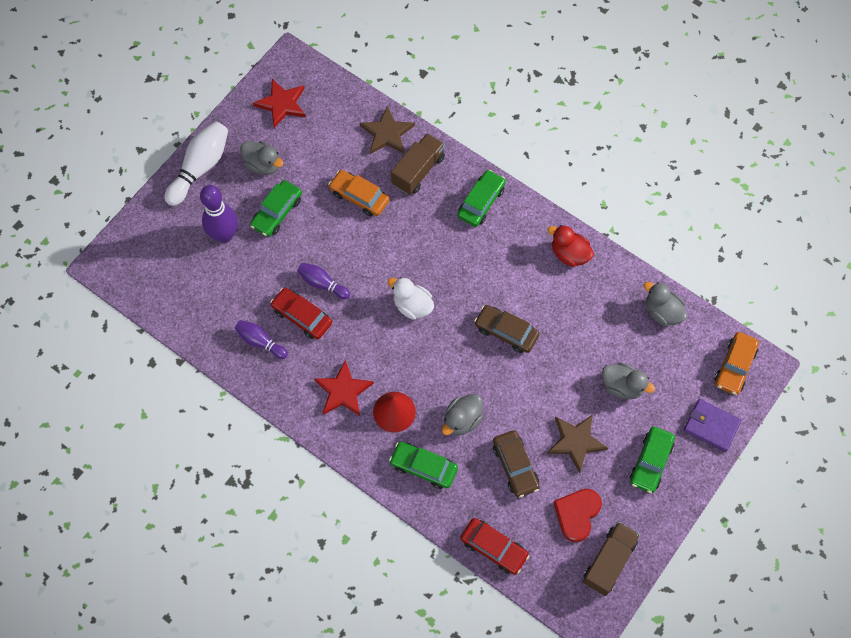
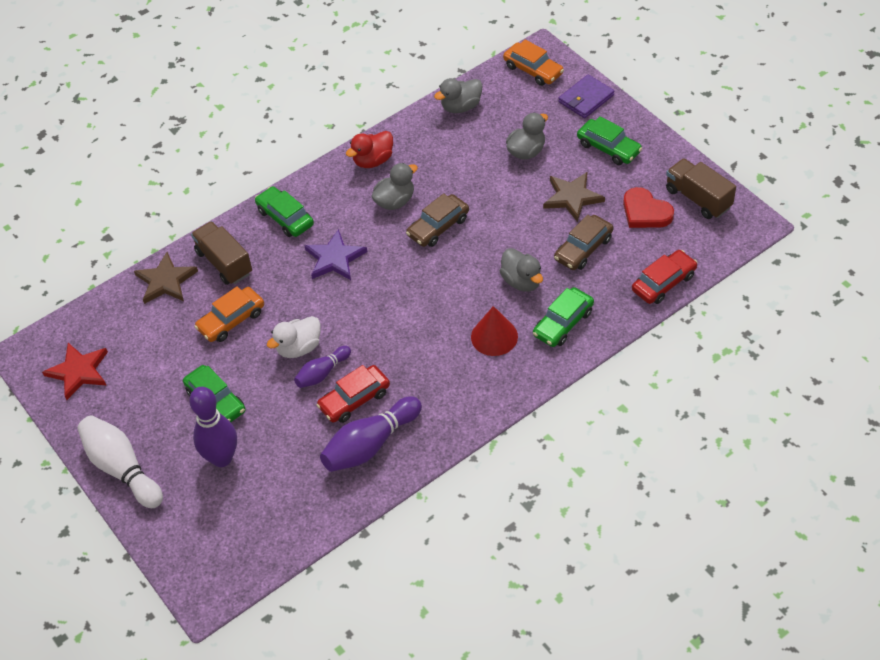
camera: 70 degrees left, 15 degrees down
(260, 342) = (370, 445): purple bowling pin -> purple bowling pin, size x1.71
(263, 165) = (148, 404): grey duck -> grey duck (395, 201)
(343, 391) = (456, 377): red star -> none
(412, 306) = (380, 298): white duck -> white duck (299, 348)
(446, 256) = (335, 258): none -> purple star
(515, 466) = (583, 249): brown car -> brown car turned 135 degrees clockwise

